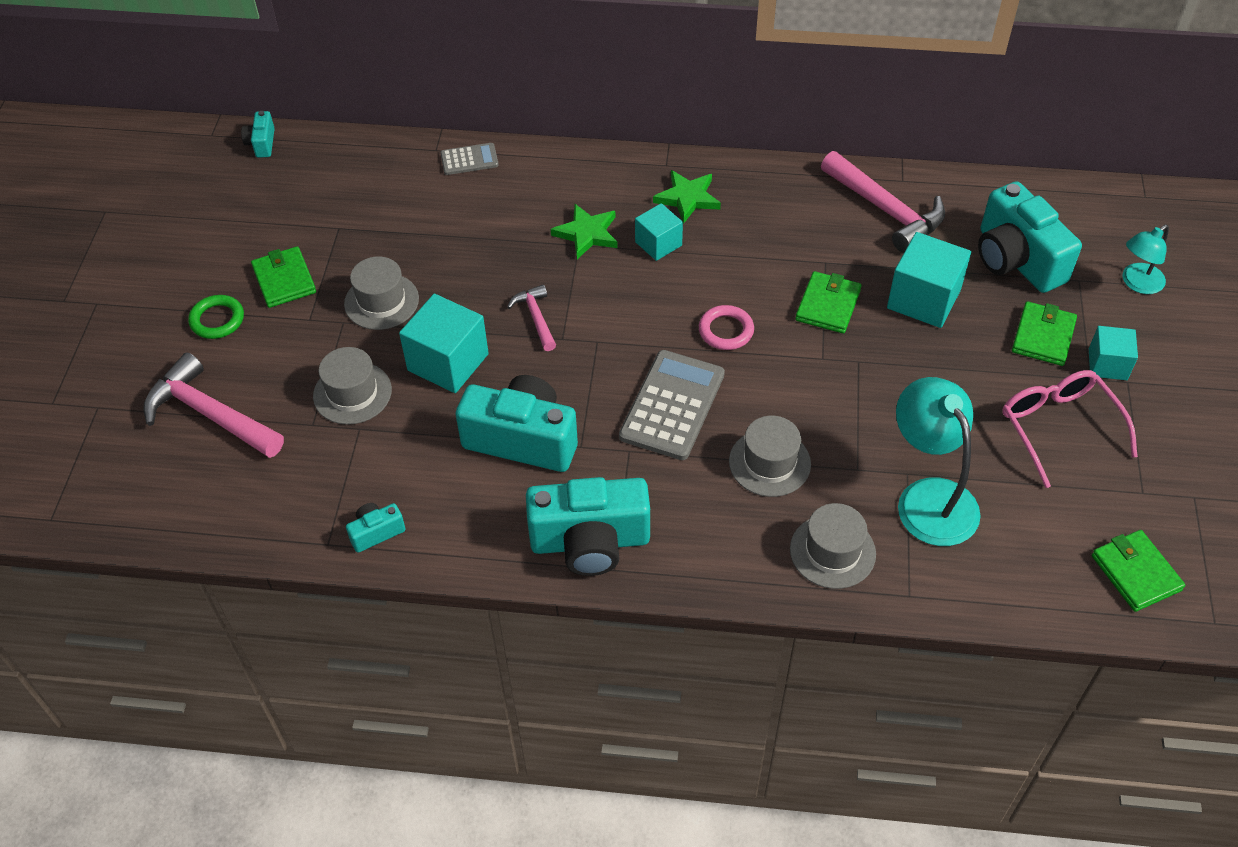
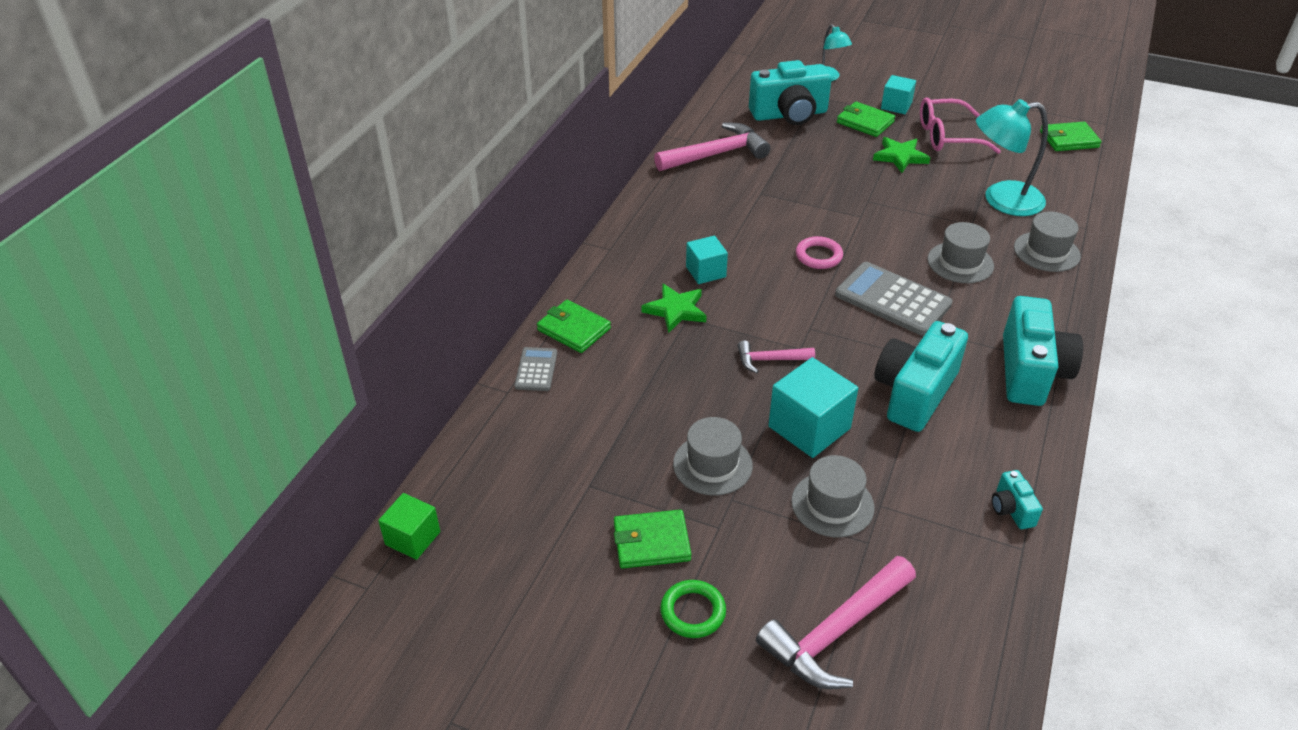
camera: 75 degrees left, 10 degrees down
(262, 143) = (412, 538): turquoise camera -> green cube
(687, 198) = (657, 245): green star -> green star (900, 157)
(828, 305) = (807, 202): green wallet -> green wallet (574, 329)
(923, 299) = (814, 159): turquoise cube -> none

